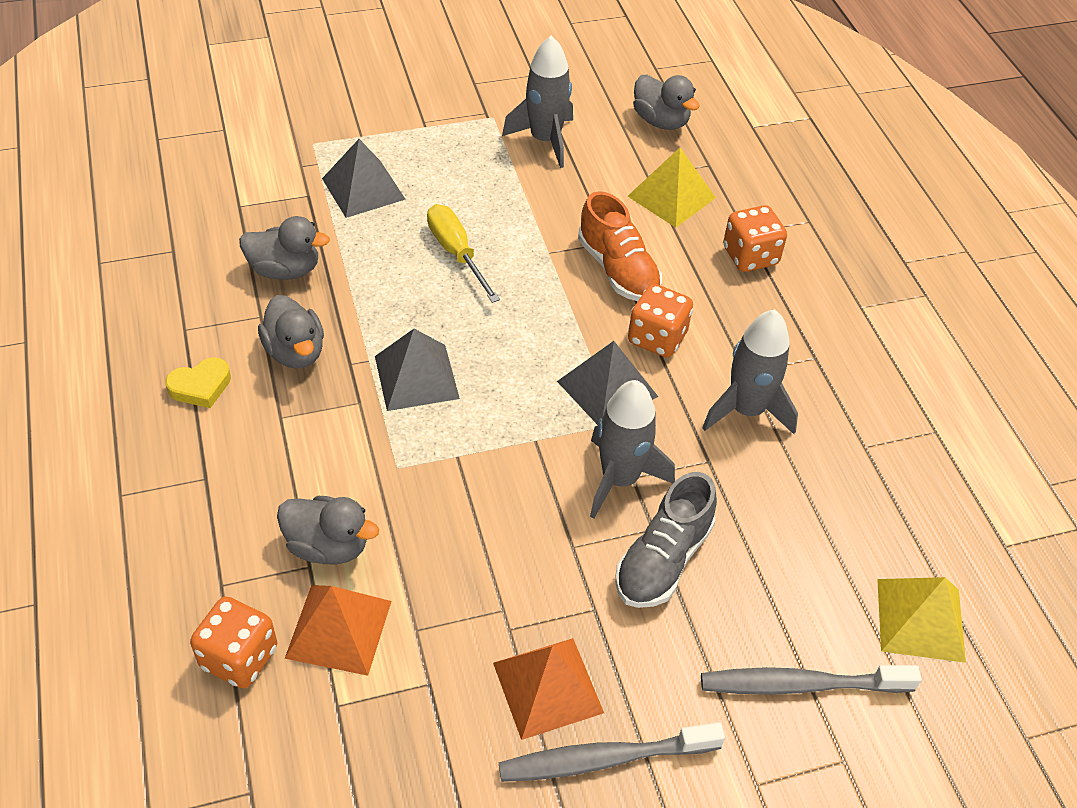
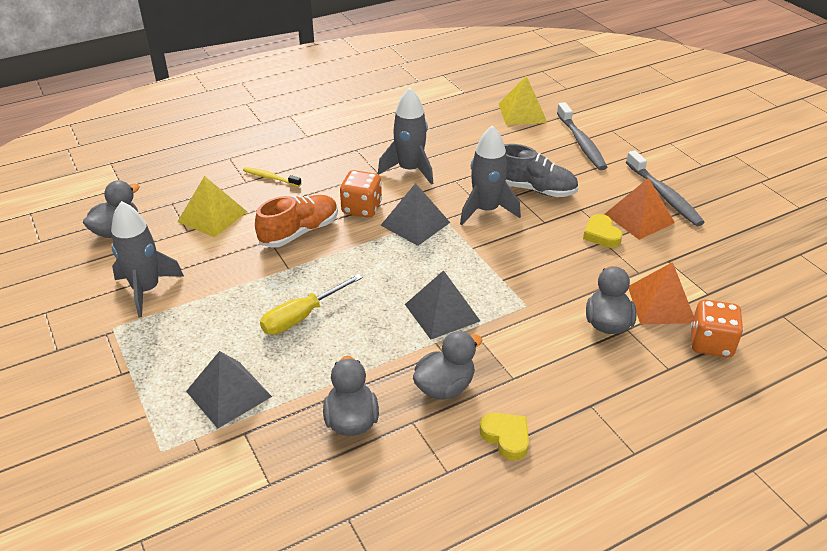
camera: 100 degrees left, 10 degrees down
(519, 613) = (601, 235): none -> yellow heart
(750, 256) = (270, 178): orange dice -> yellow toothbrush

